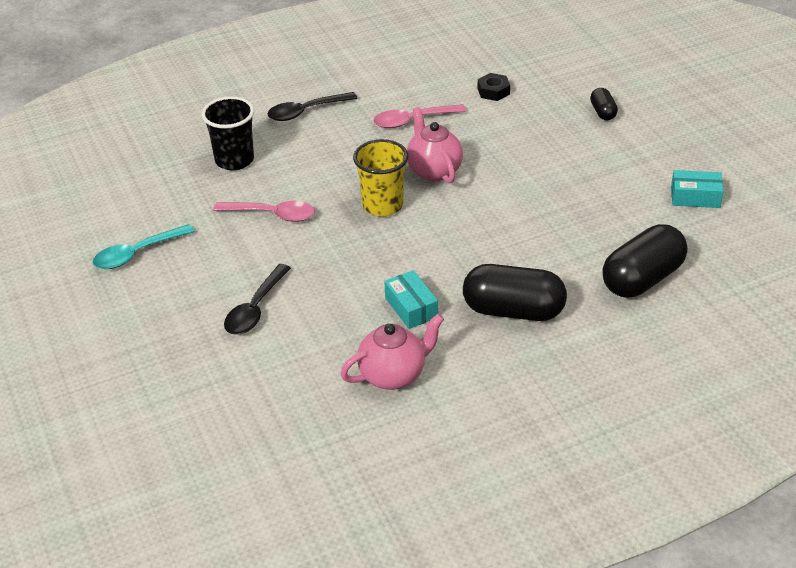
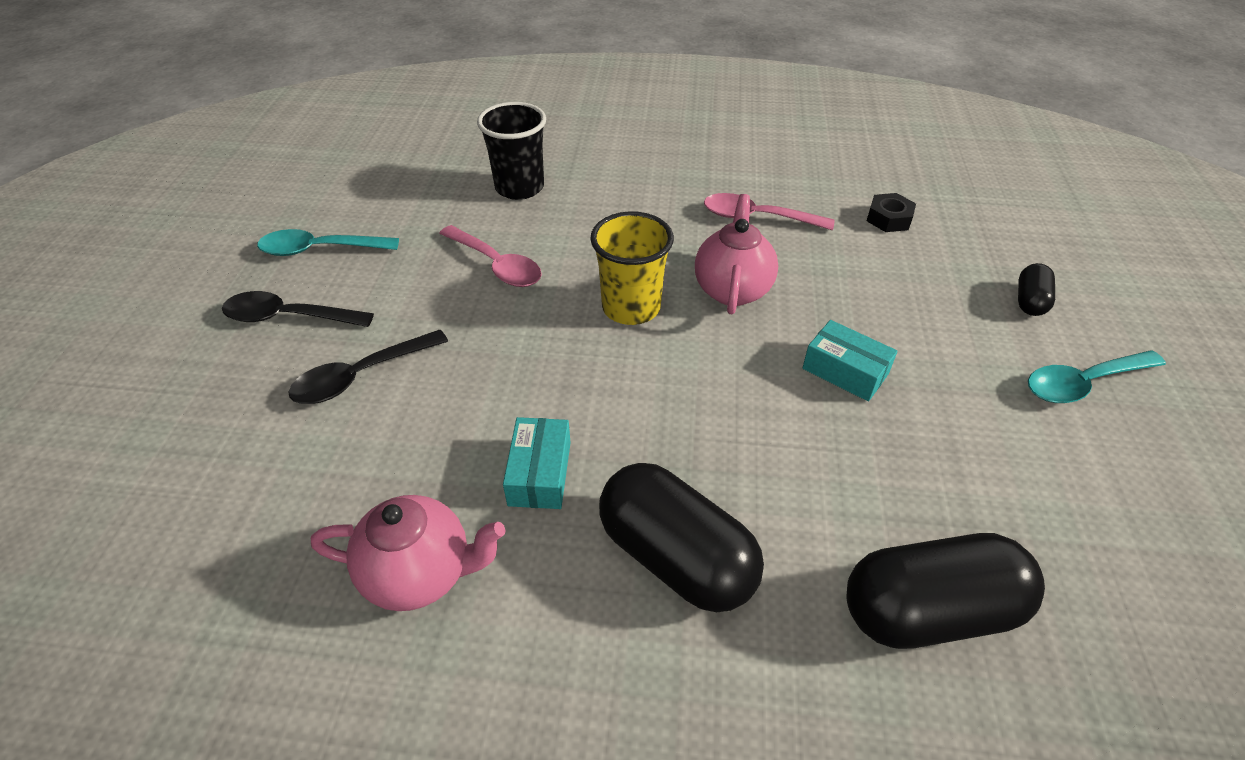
camera: 30 degrees right, 5 degrees up
(306, 112) = (643, 164): black spoon -> black spoon (288, 317)
(653, 147) = (1082, 383): none -> turquoise spoon
(695, 197) = (1113, 500): turquoise box -> turquoise box (845, 371)

